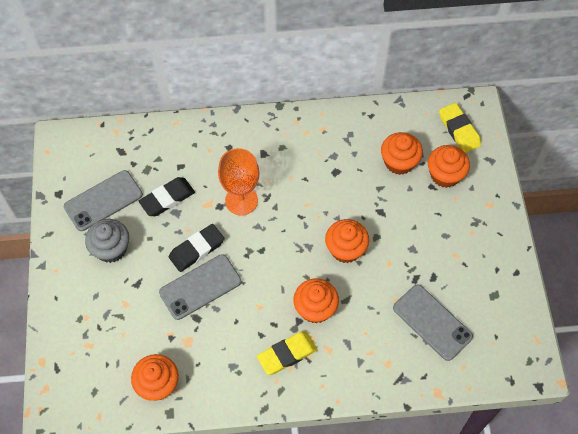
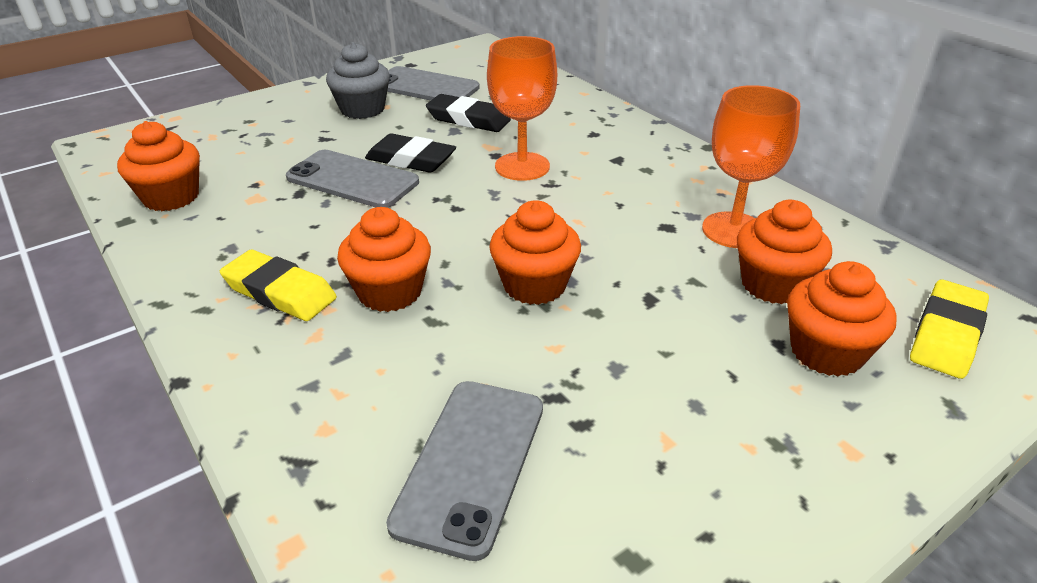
camera: 60 degrees right, 25 degrees down
(355, 148) = (733, 230): none -> orange goblet

